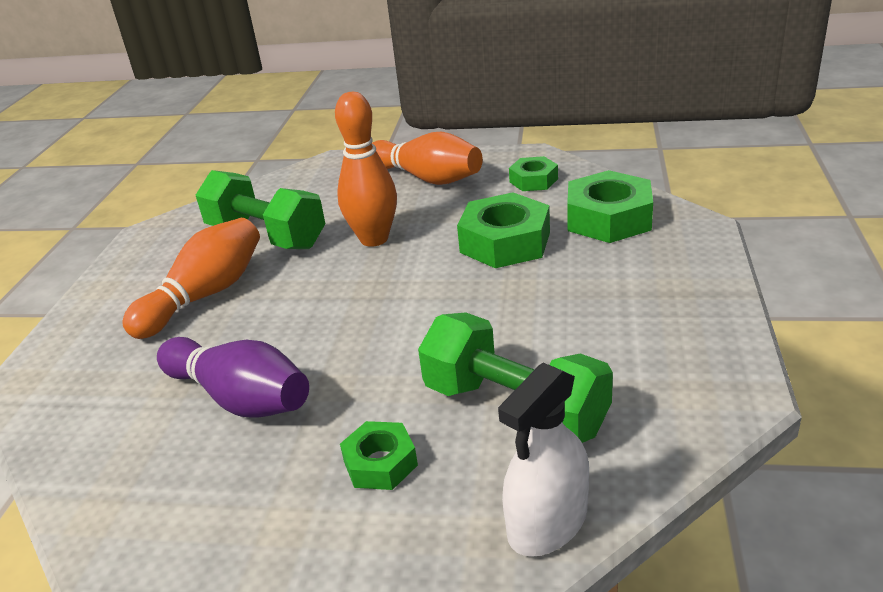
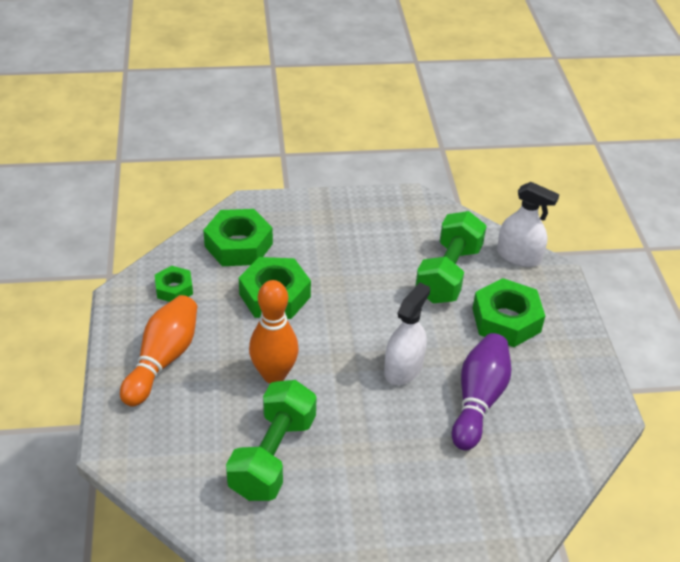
camera: 110 degrees left, 10 degrees up
(205, 295) = (371, 468): orange bowling pin -> none
(333, 334) = (403, 368): none -> white spray bottle
(380, 463) = (506, 320): green nut -> green nut, size x1.74

